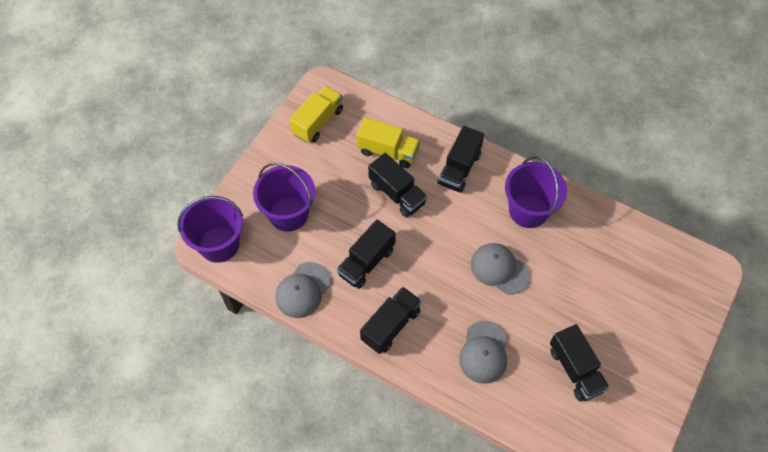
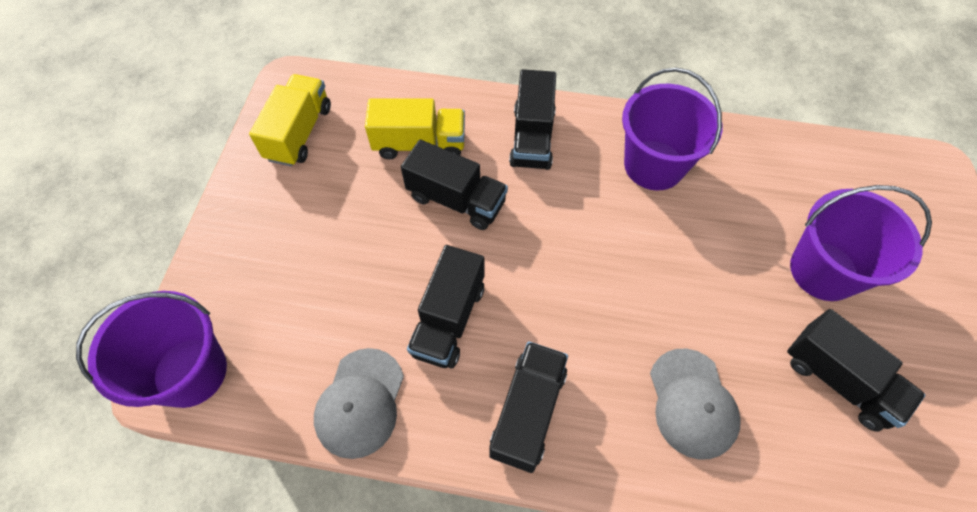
camera: 20 degrees left, 0 degrees up
(288, 214) = (296, 283): purple bucket -> purple bucket (823, 271)
(499, 269) = (654, 262): grey cap -> none

